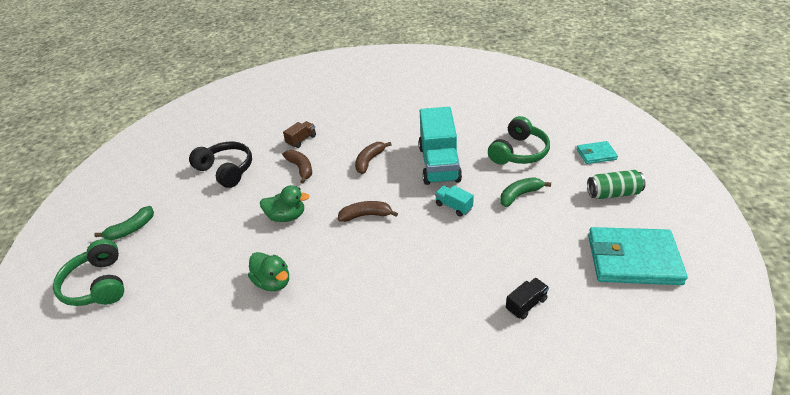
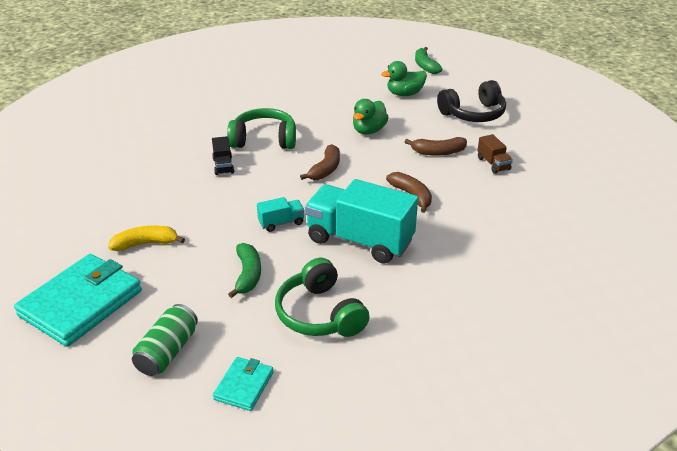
camera: 115 degrees right, 5 degrees down
(98, 284) = (372, 51): green headphones -> green headphones (264, 140)
(273, 282) = (296, 110): green duck -> green duck (404, 94)
(526, 304) = (128, 213): black truck -> black truck (223, 166)
(546, 266) = (146, 244): none -> yellow banana

